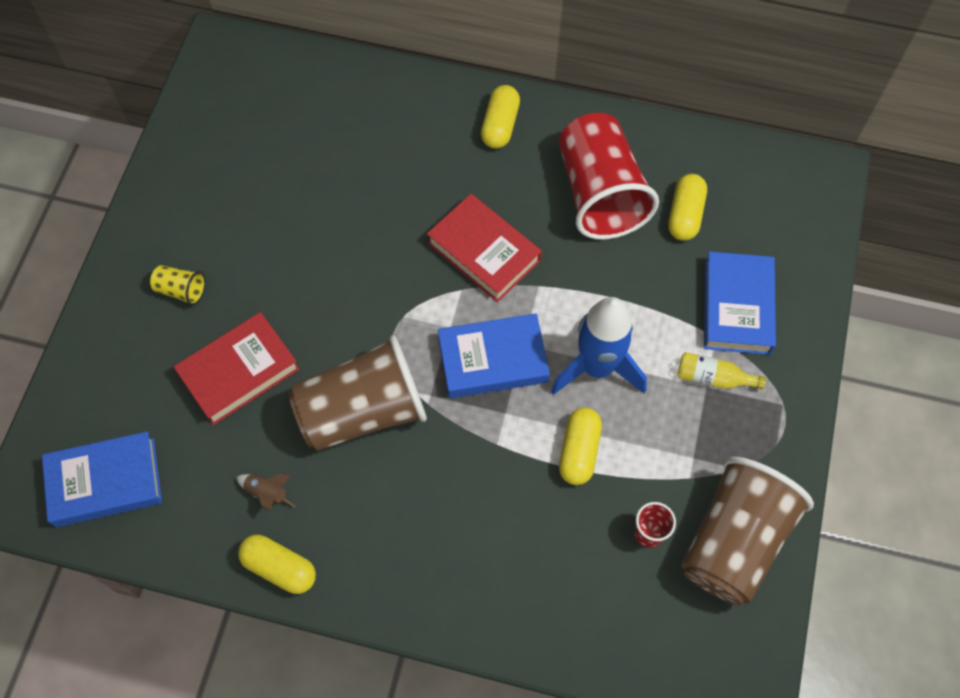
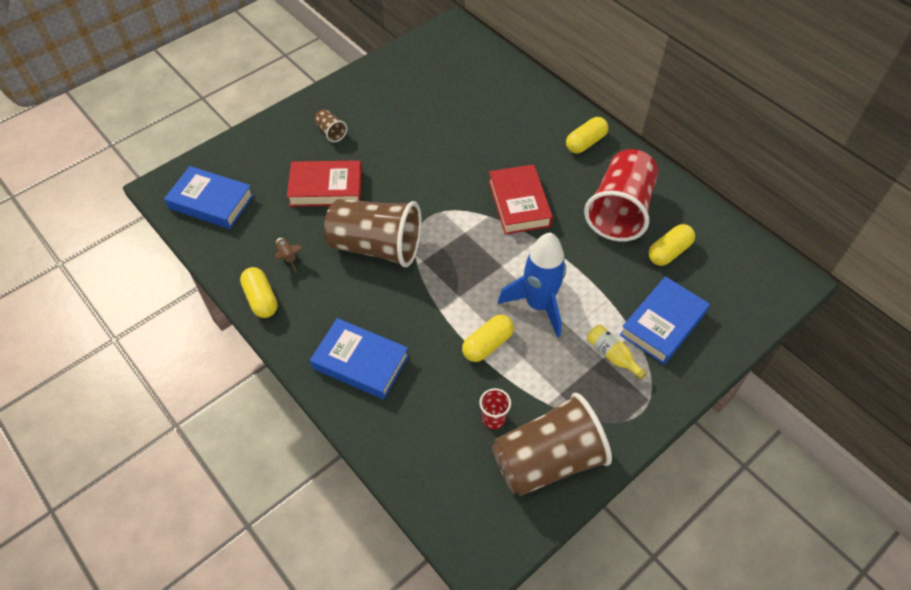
camera: 35 degrees right, 10 degrees down
(181, 290) = (331, 132): yellow cup -> brown cup
(493, 360) = (476, 263): blue book -> blue book (360, 362)

